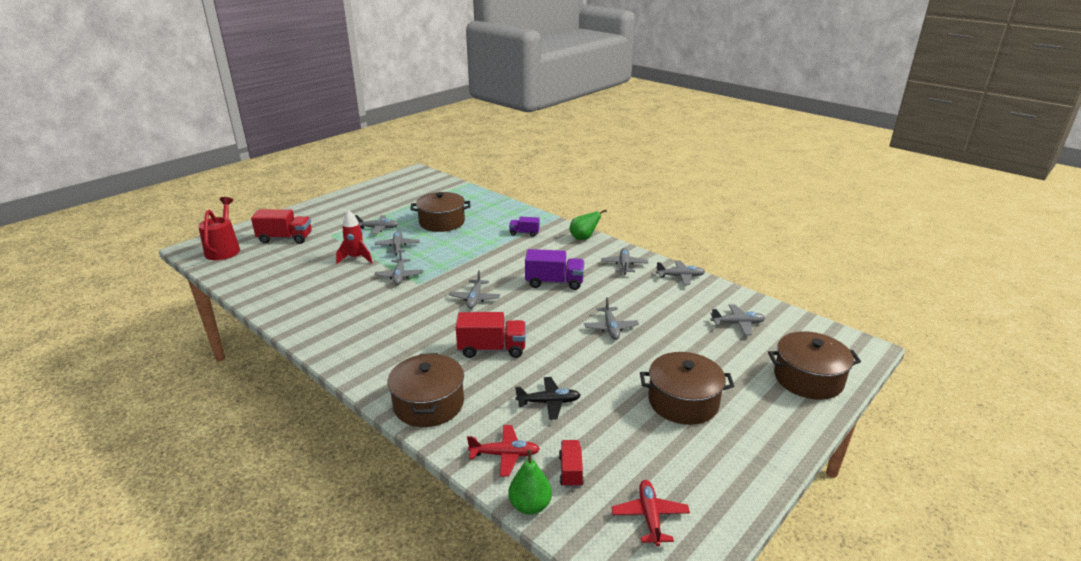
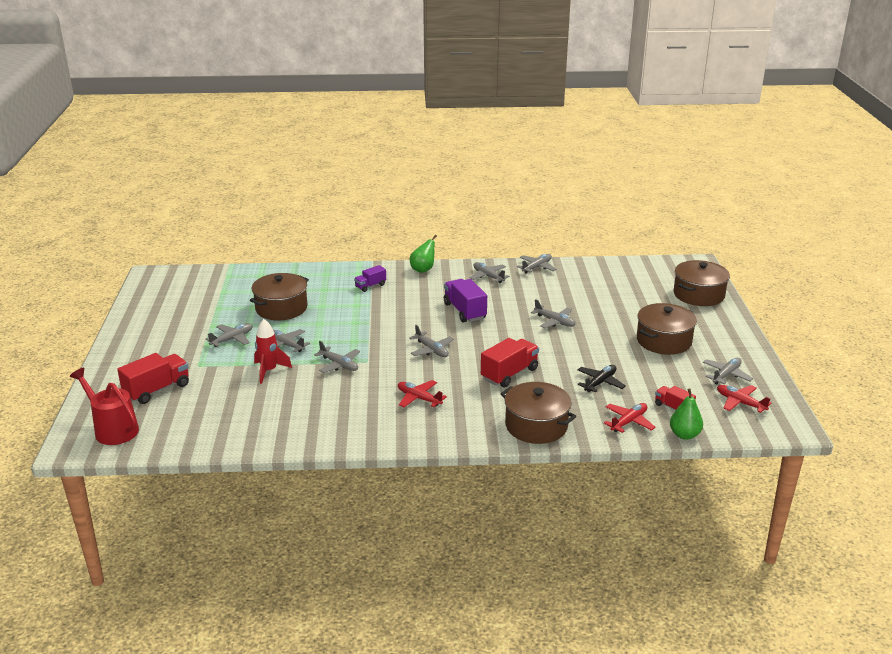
camera: 45 degrees left, 0 degrees up
(397, 329) = (419, 398): none -> red plane
(554, 282) = (465, 311): purple truck -> purple truck turned 75 degrees counterclockwise
(738, 324) = (618, 282): grey plane -> grey plane (726, 375)

